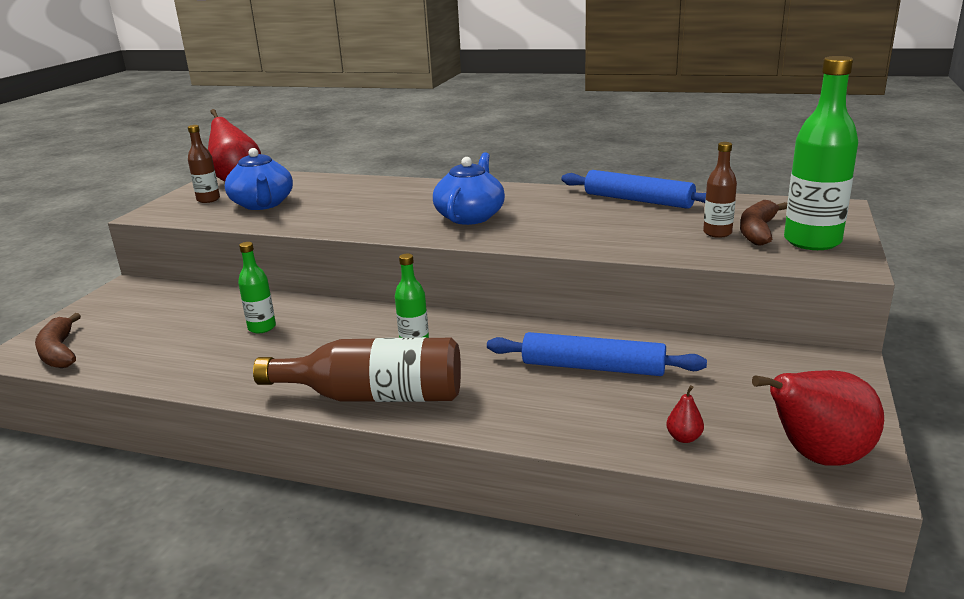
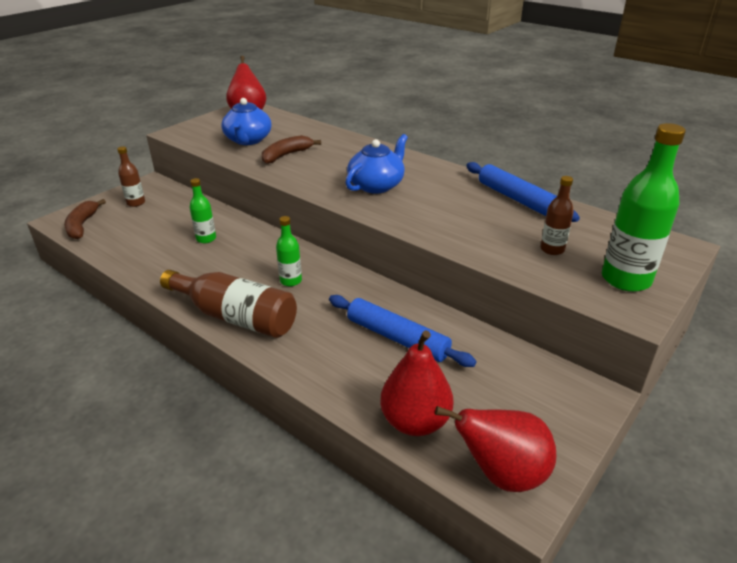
camera: 20 degrees right, 10 degrees up
(208, 199) = (218, 128): brown bottle -> brown bottle (136, 203)
(684, 438) = (415, 422): red pear -> red pear, size x2.48
(757, 231) = (588, 256): brown banana -> brown banana (286, 155)

